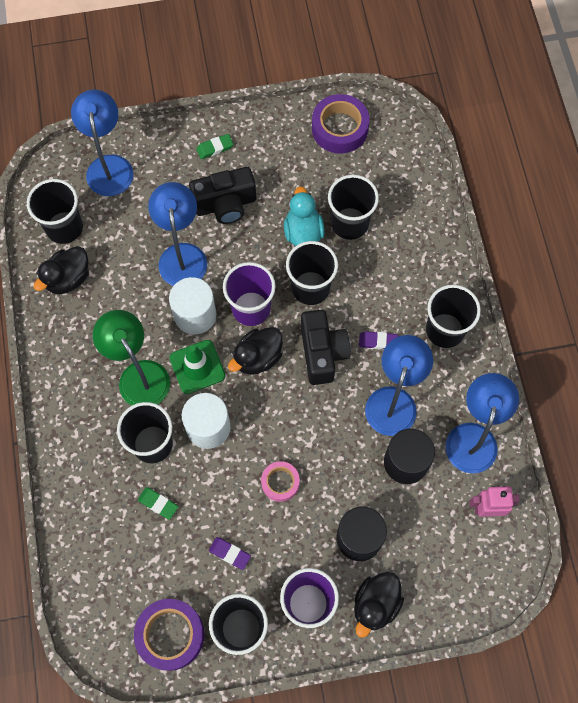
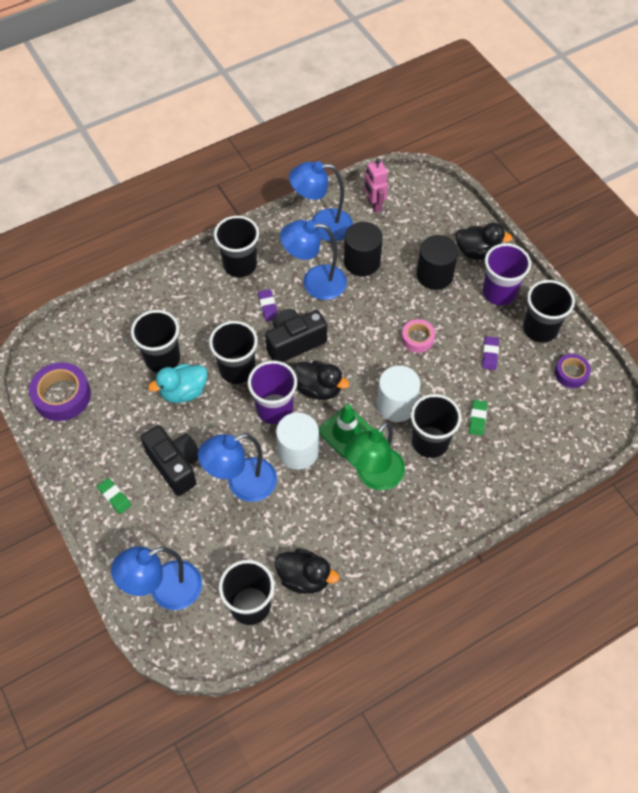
camera: 110 degrees left, 10 degrees down
(170, 635) = (571, 373): purple tape -> purple tape, size x0.59

